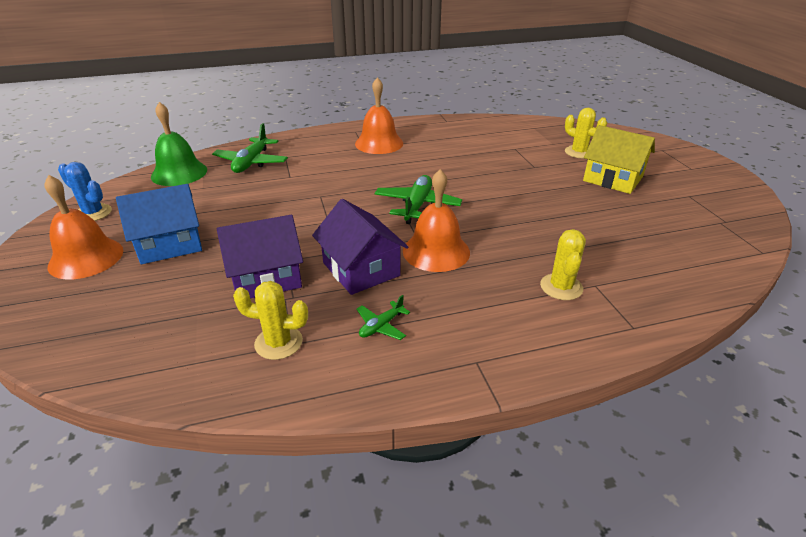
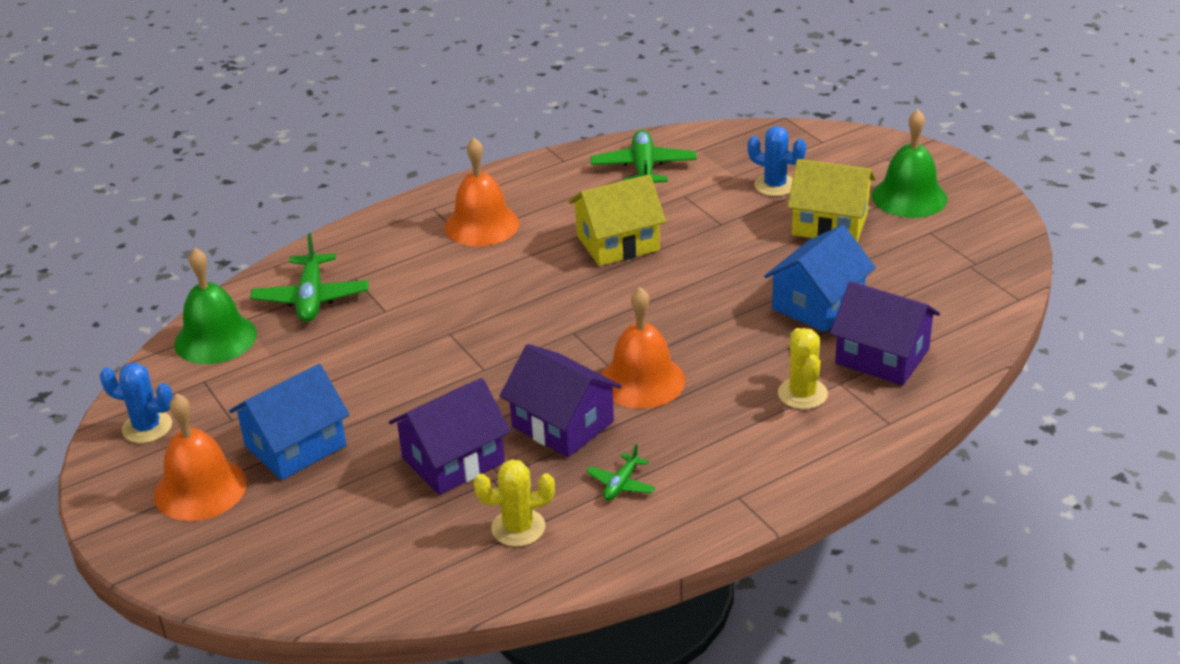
camera: 15 degrees left, 0 degrees up
(417, 206) = (588, 321): green plane -> green plane (643, 169)
(459, 166) = (618, 243): none -> yellow house
(579, 152) = (775, 185): yellow cactus -> blue cactus
(591, 226) = (818, 304): none -> blue house
(636, 272) = (882, 356): none -> purple house
(676, 173) = (909, 197): none -> green bell

